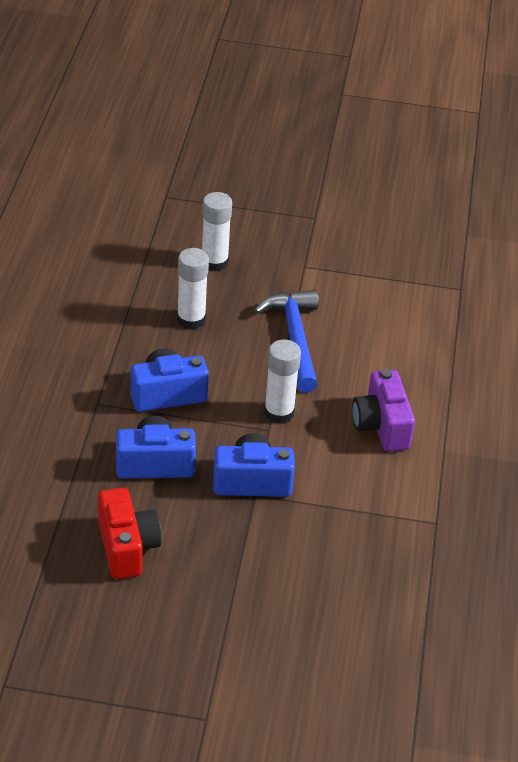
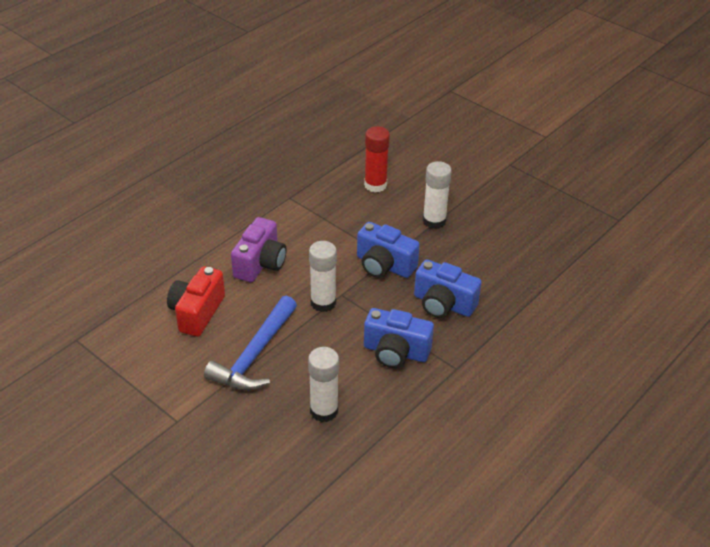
camera: 145 degrees left, 0 degrees up
(127, 547) = (499, 260): red camera -> red camera (197, 312)
(214, 262) = (252, 463): white glue stick -> white glue stick (434, 221)
(354, 590) = (375, 185): none -> red glue stick

